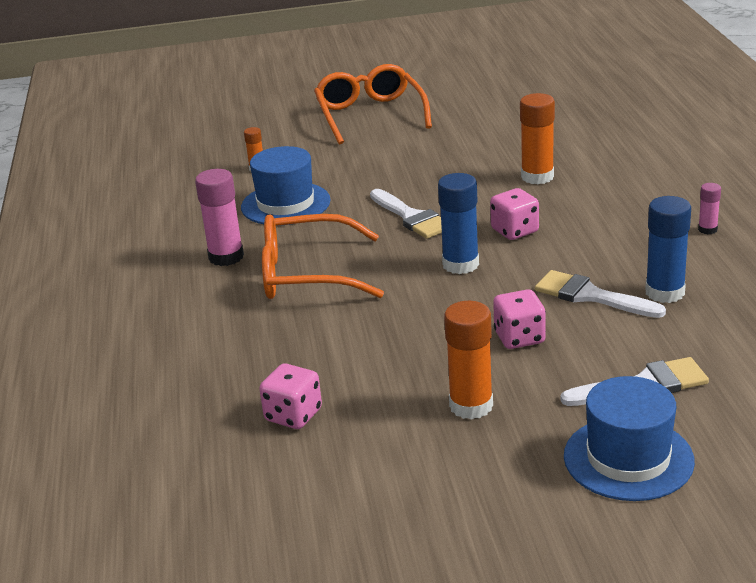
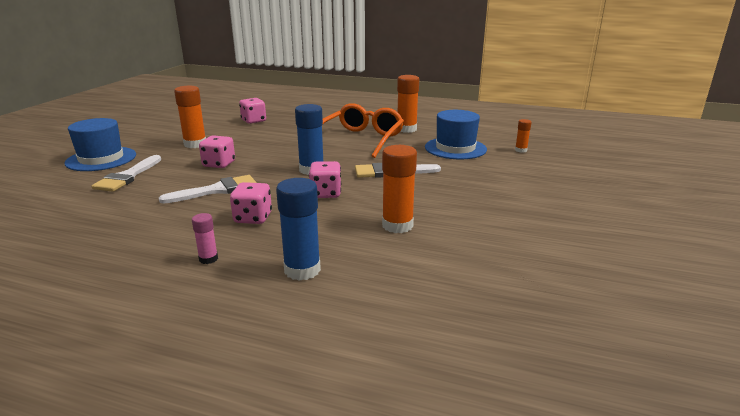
camera: 115 degrees right, 5 degrees down
(226, 257) = (406, 129): pink glue stick -> orange glue stick
(370, 115) = (601, 198): orange glasses -> none
(617, 244) = (253, 218): none -> pink dice
(665, 292) = (176, 210): blue glue stick -> blue glue stick (302, 270)

